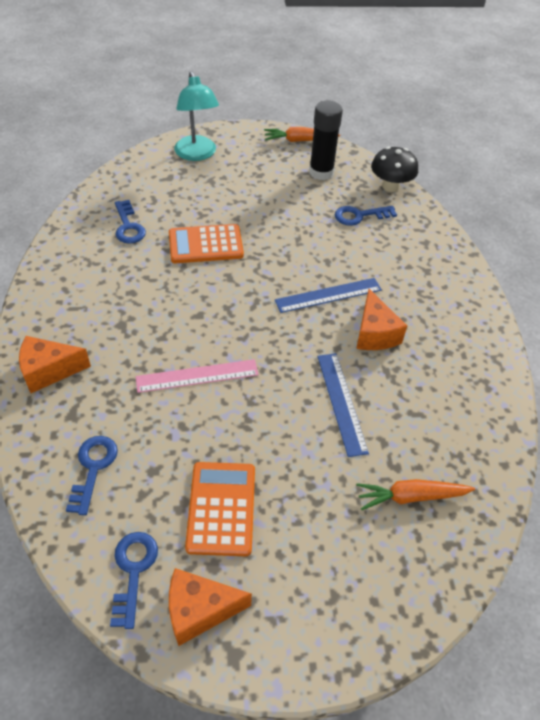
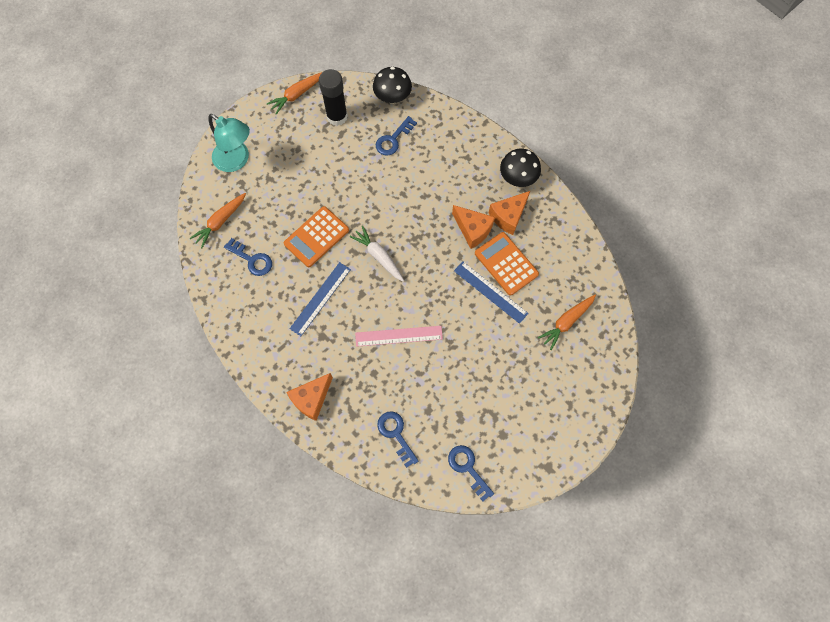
camera: 35 degrees left, 20 degrees up
(134, 185) = (220, 222): none -> orange carrot
(197, 376) = (398, 336): pink ruler -> pink ruler turned 45 degrees clockwise
(199, 610) = (515, 460): orange cheese -> orange cheese (508, 216)
(221, 508) = (481, 403): orange calculator -> orange calculator (506, 264)
(249, 295) = (378, 256): none -> white carrot
(328, 295) = (425, 221): blue ruler -> blue ruler (320, 298)
(470, 319) = (517, 178): none -> black mushroom

